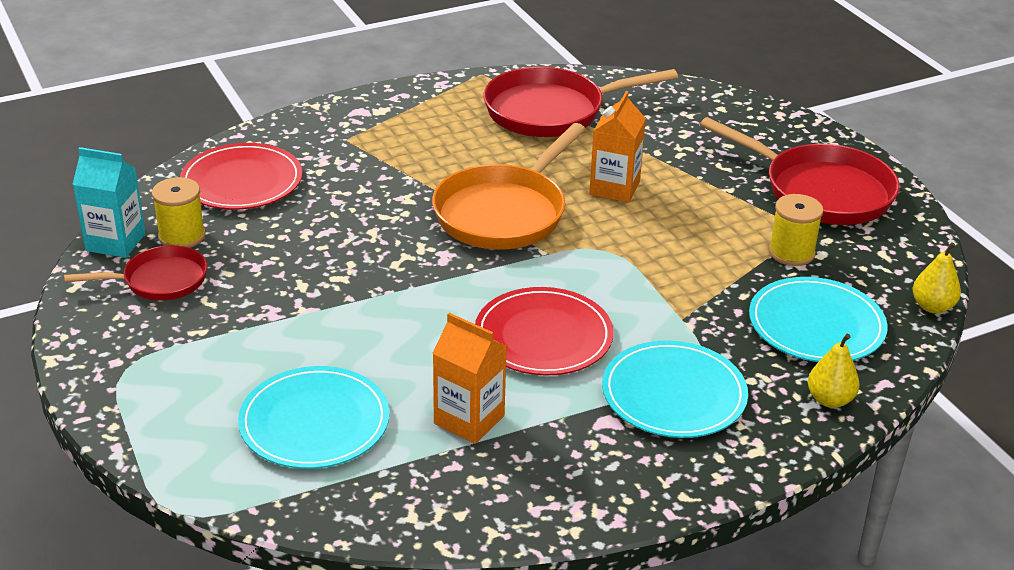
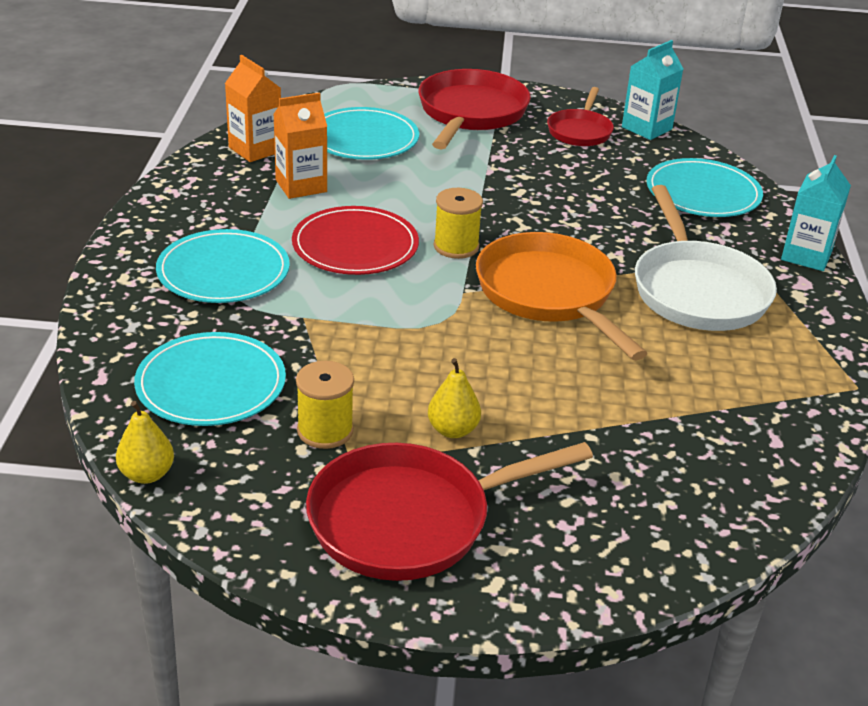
camera: 120 degrees right, 0 degrees up
(182, 236) = (634, 151): yellow spool -> yellow spool (456, 246)
(242, 181) = (703, 193): red plate -> turquoise plate
(312, 116) = (806, 255): none -> turquoise carton
(421, 151) = (697, 290): none -> white pan
(551, 111) = (735, 401): red pan -> red pan (471, 113)
(614, 188) = (540, 373): orange carton -> orange carton (255, 149)
(830, 400) = (123, 339): yellow pear -> yellow pear (453, 430)

